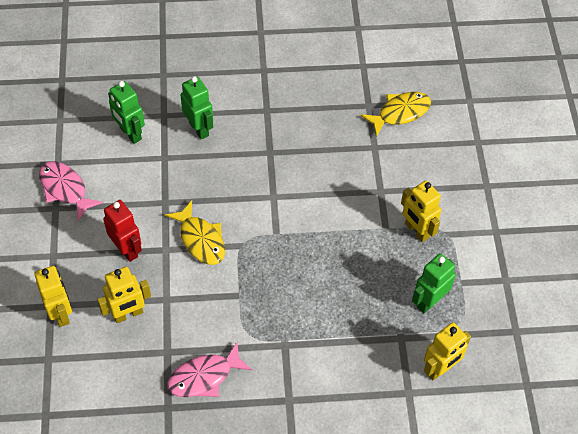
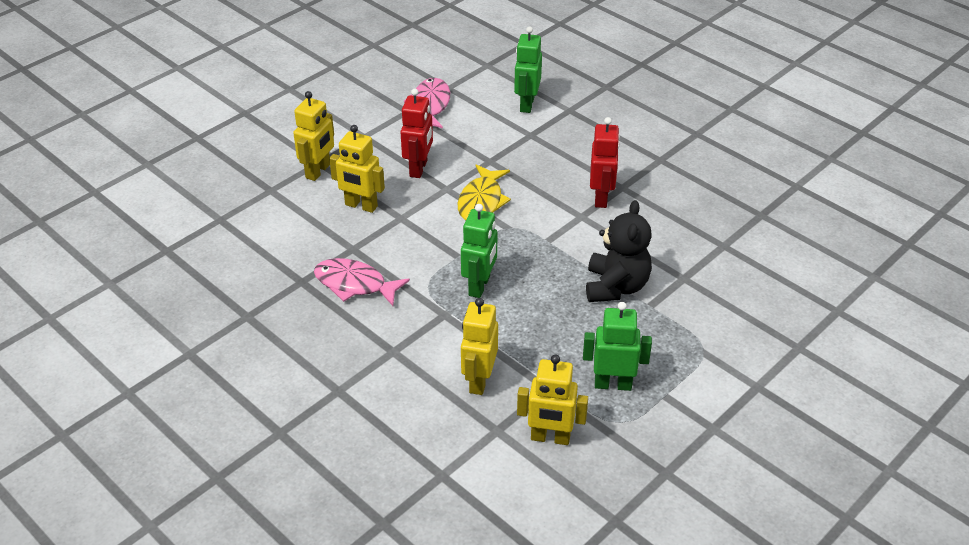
camera: 50 degrees right, 15 degrees down
(199, 128) = (585, 135): green robot -> green robot (479, 286)
(268, 171) = (601, 198): none -> red robot
(353, 232) = (616, 287): none -> black teddy bear
(400, 113) = (785, 239): yellow fish -> none
(416, 231) = (676, 328): yellow robot -> yellow robot (479, 380)

